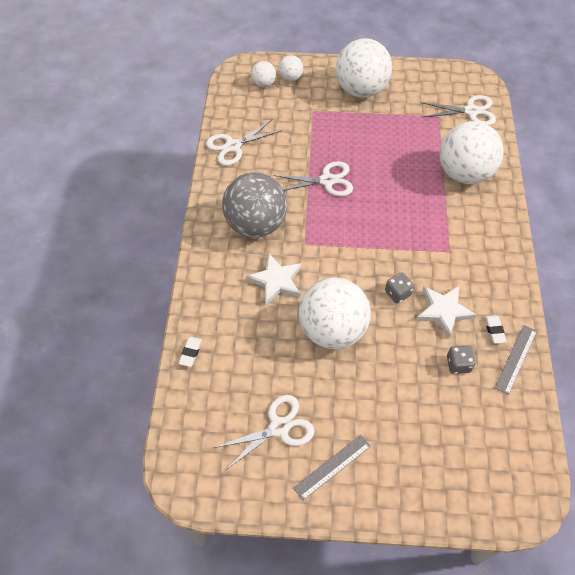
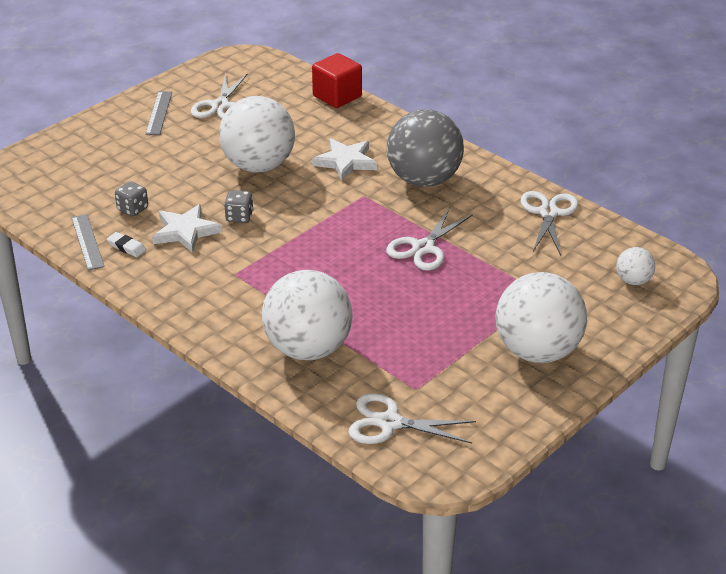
camera: 130 degrees right, 20 degrees down
(191, 352) = (337, 96): white eraser -> red cube
(290, 78) = (622, 306): white ball -> none
(471, 111) = (390, 423): white scissors -> white scissors turned 60 degrees clockwise

